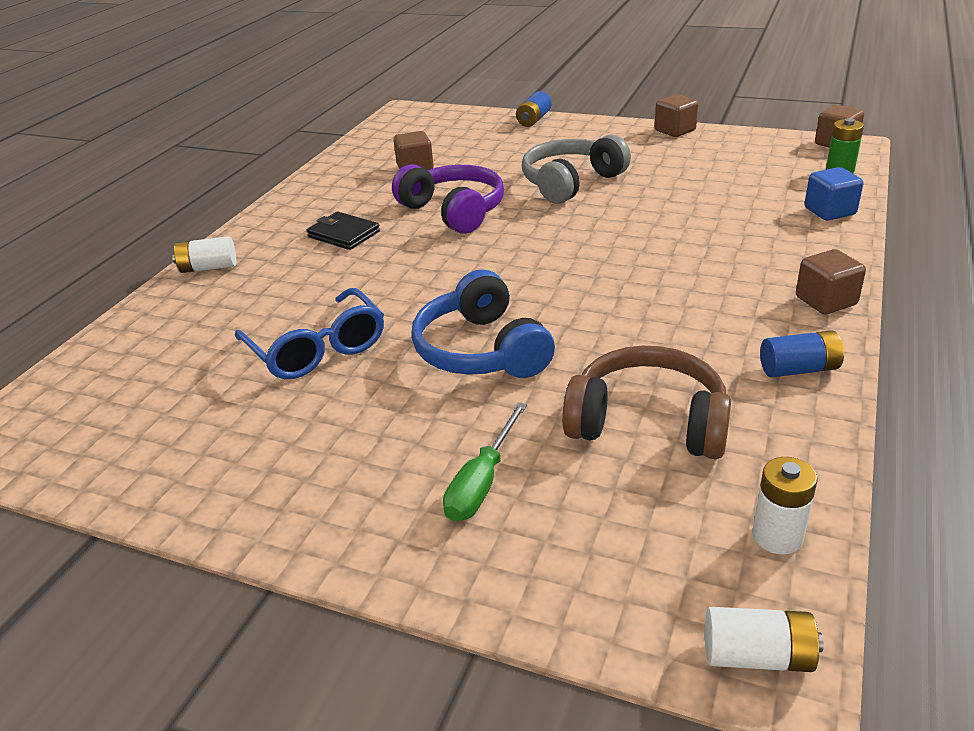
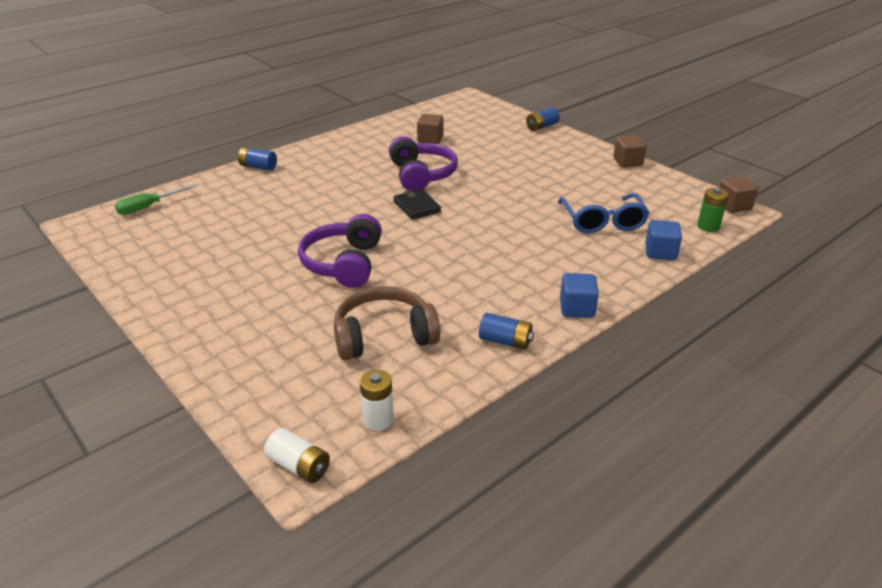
camera: 25 degrees right, 0 degrees up
(208, 267) = (258, 167): white battery -> blue battery
(318, 349) = (264, 232): blue glasses -> blue glasses (603, 222)
(343, 234) = (346, 170): black wallet -> black wallet (416, 207)
(481, 350) = (343, 263): blue headphones -> purple headphones
(482, 482) = (267, 331): green screwdriver -> green screwdriver (148, 207)
(571, 183) = (513, 178): grey headphones -> none
(648, 422) = (384, 336): brown headphones -> brown headphones turned 60 degrees counterclockwise
(825, 301) = (577, 308): brown cube -> blue cube

